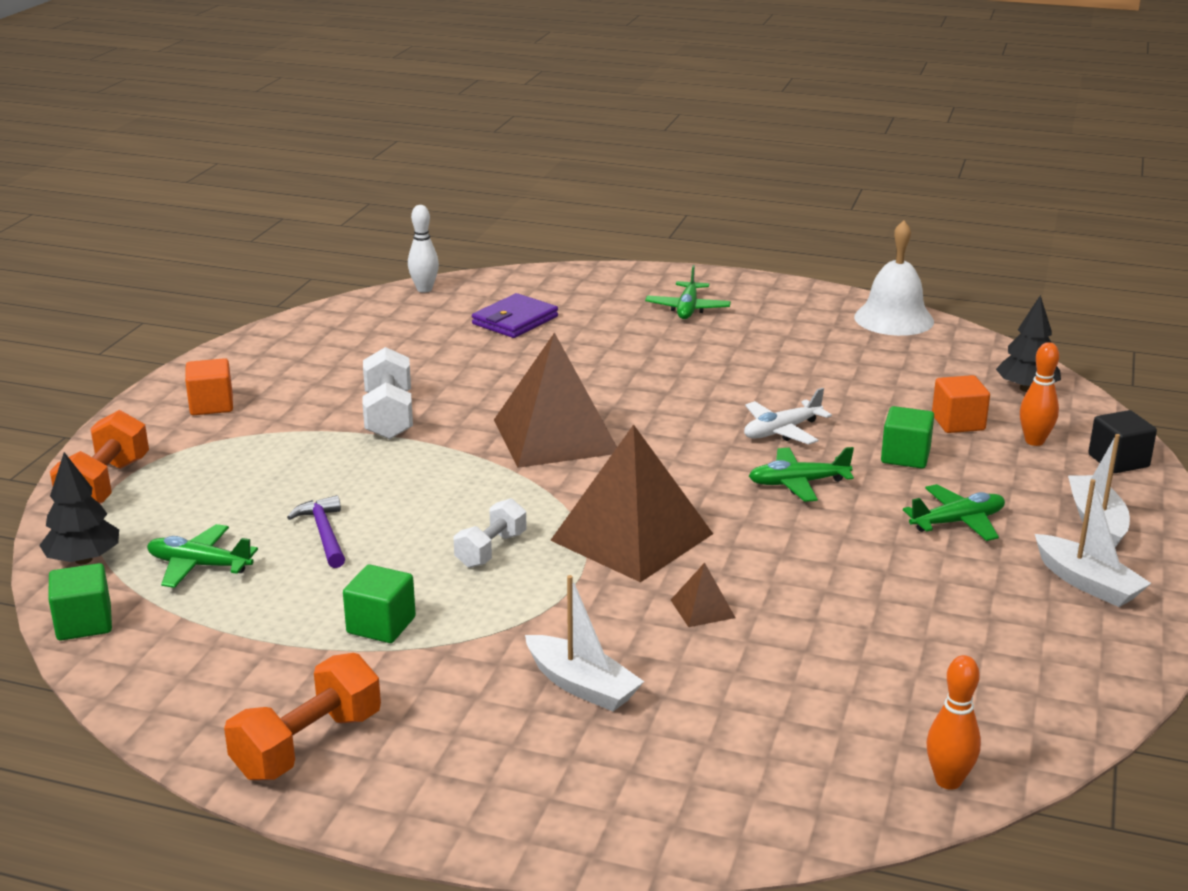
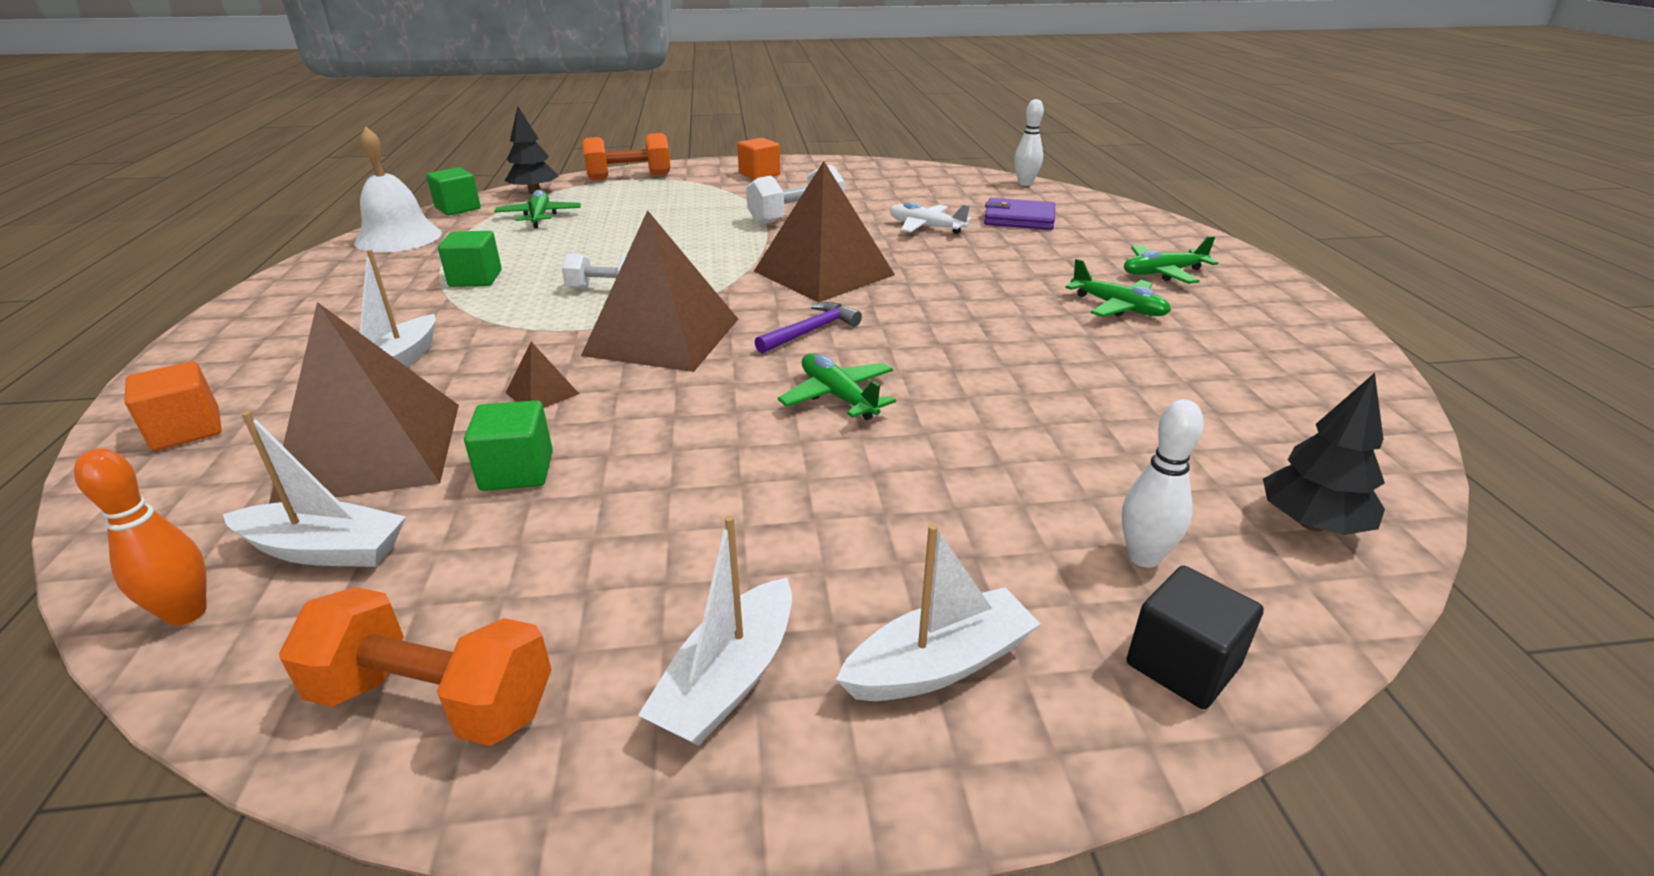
camera: 65 degrees right, 5 degrees up
(307, 745) = (309, 291): orange dumbbell -> orange dumbbell (434, 700)
(324, 534) = (601, 237): purple hammer -> purple hammer (810, 331)
(754, 699) = (372, 451): none -> brown pyramid
(781, 431) = (950, 367): white plane -> white plane (926, 227)
(894, 319) = (1351, 383): white bell -> white bell (398, 237)
(895, 721) = (325, 550): none -> white boat
(905, 456) = (973, 453): green cube -> green cube (517, 471)
(957, 522) = (830, 522): green plane -> green plane (1118, 307)
(958, 423) = (1117, 479): orange cube -> orange cube (187, 430)
(1034, 441) = (1143, 557): orange bowling pin -> white bowling pin

